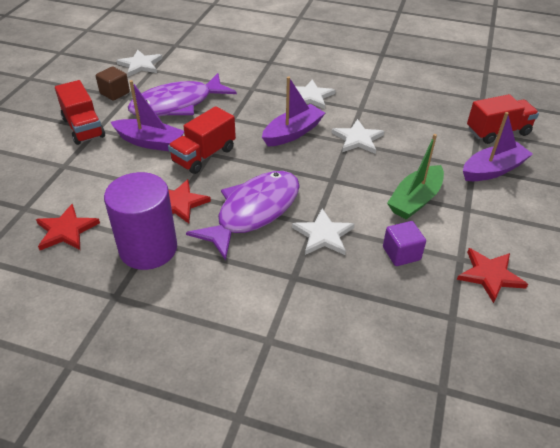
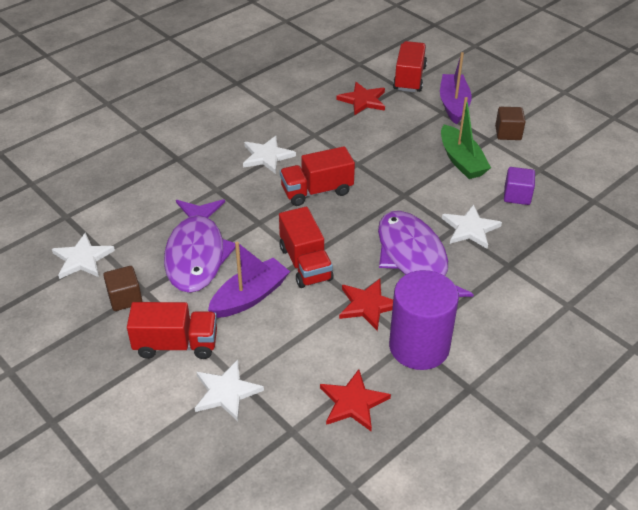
camera: 60 degrees left, 0 degrees up
(293, 133) = (317, 191): purple boat -> red truck
(357, 139) = (358, 156): white star -> white star (226, 392)
(490, 275) = (564, 163): red star -> red star (363, 100)
(492, 219) = (508, 133): none -> brown cube

